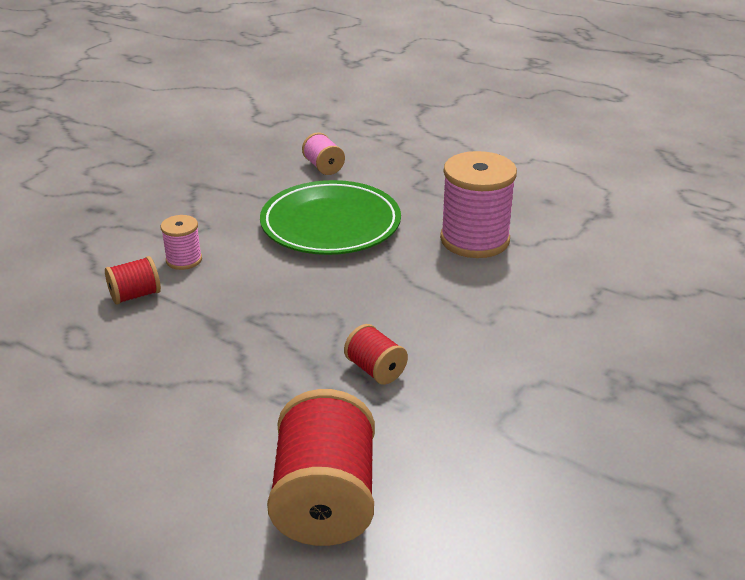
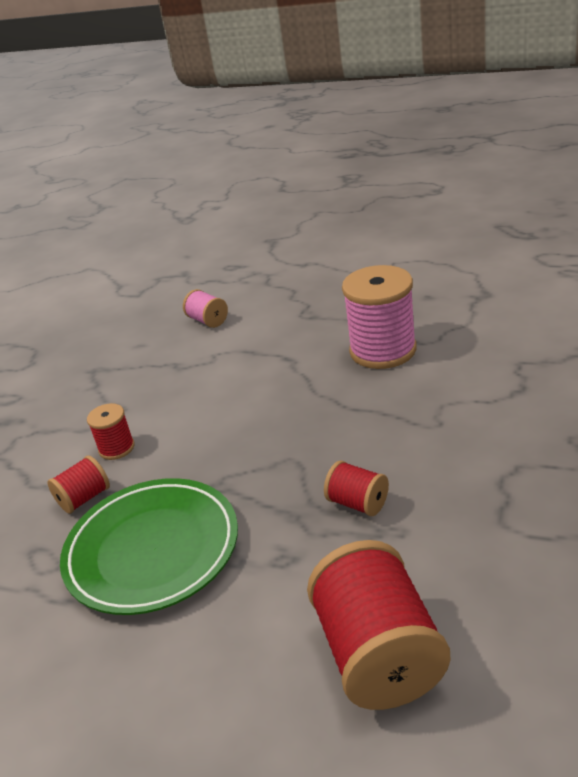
camera: 10 degrees left, 0 degrees up
(184, 260) = (116, 448): pink spool -> red spool
(330, 224) = (242, 373): green plate -> green plate (152, 550)

